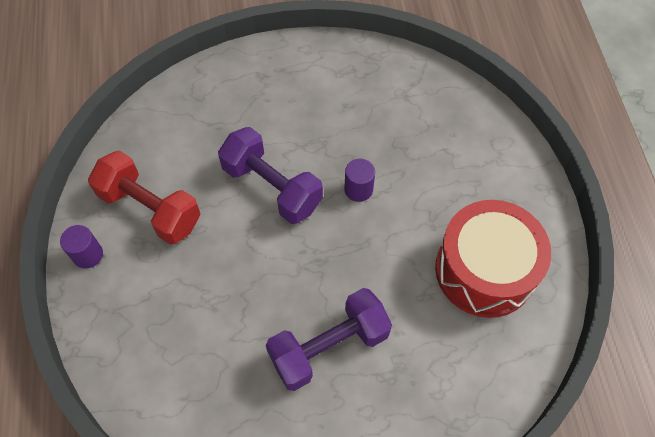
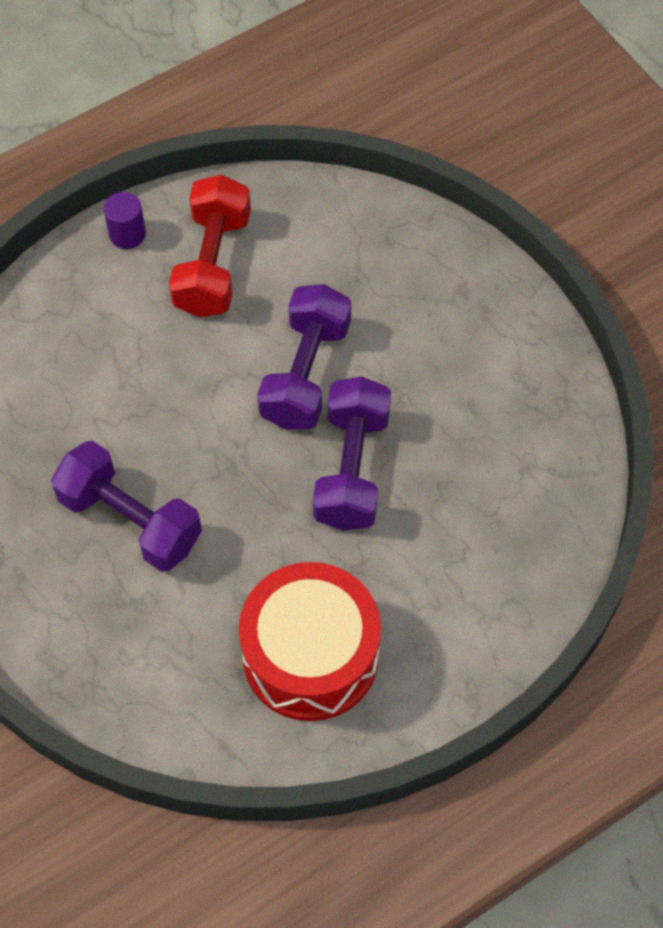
camera: 65 degrees right, 0 degrees up
(358, 189) = (352, 469): purple cylinder -> purple dumbbell

